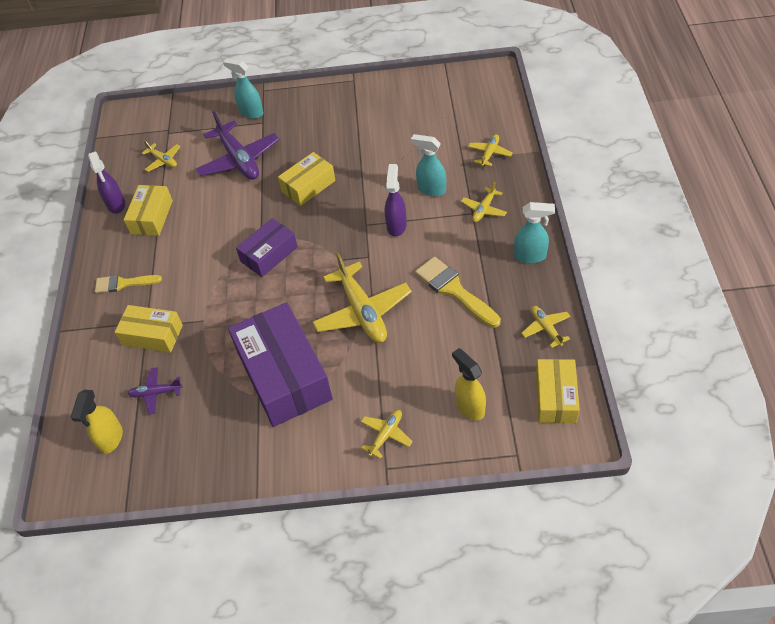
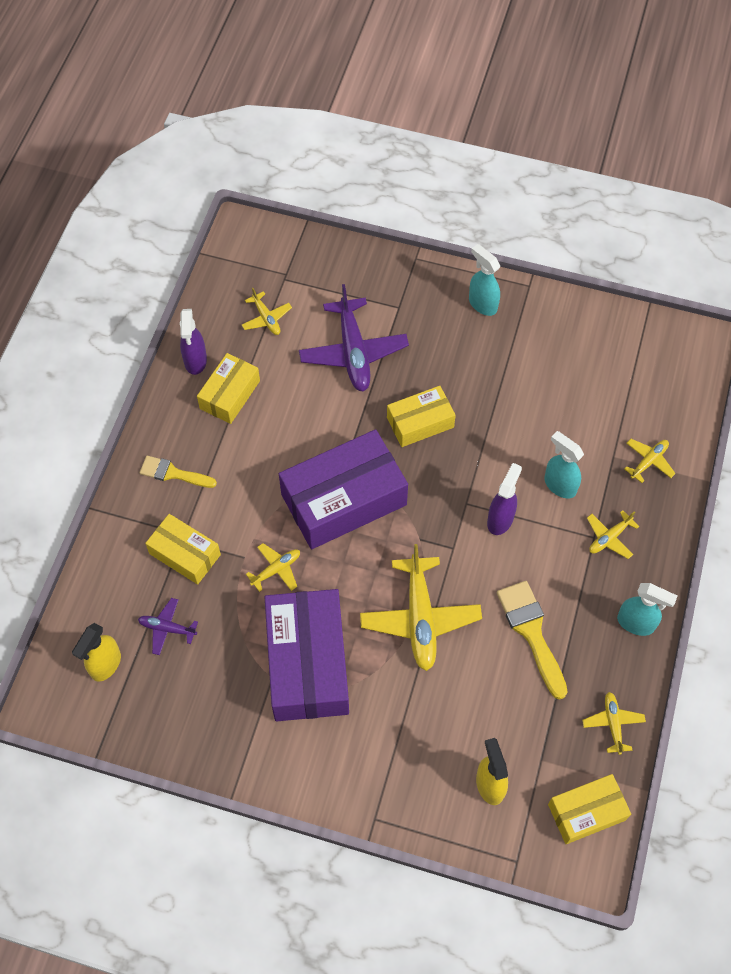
camera: 15 degrees right, 10 degrees up
(251, 113) = (390, 287): turquoise spray bottle -> turquoise spray bottle (482, 304)
(269, 254) = (344, 500): purple box -> purple box, size x1.80
(386, 435) = (389, 780): yellow plane -> yellow plane (276, 569)
(555, 397) = (586, 812): yellow box -> yellow box turned 45 degrees clockwise

